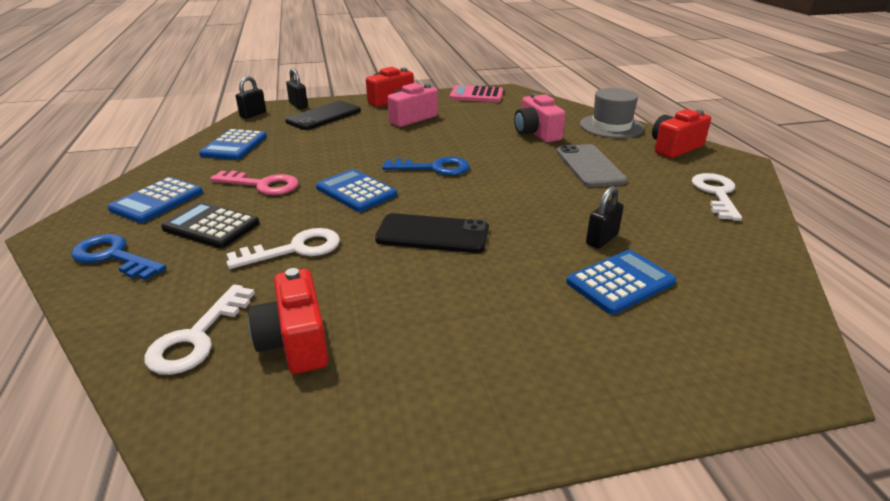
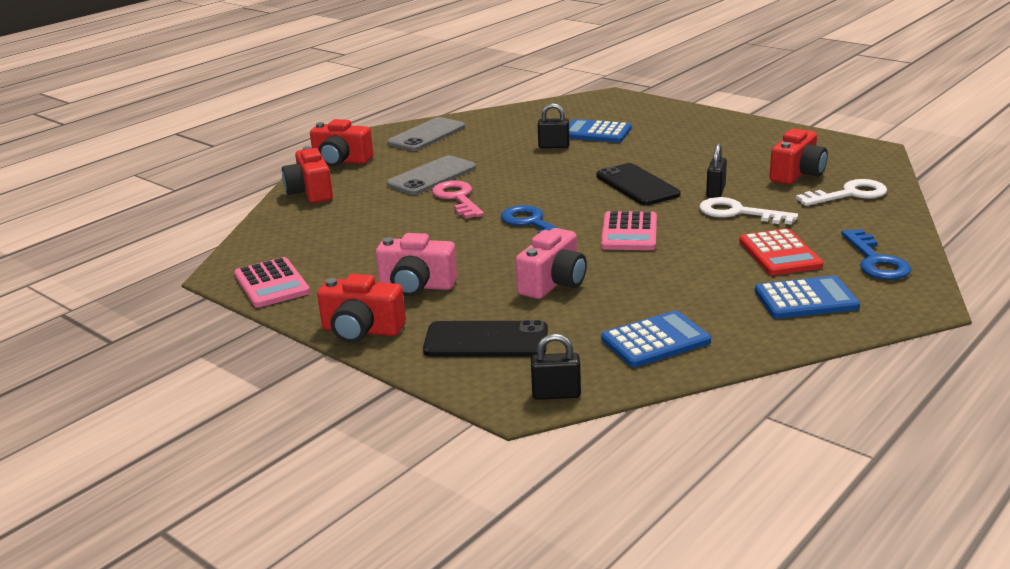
camera: 125 degrees left, 5 degrees down
(211, 226) = (780, 254): black calculator -> red calculator
(262, 185) = (693, 273): pink key -> pink key (457, 198)
(298, 105) = (473, 382): black padlock -> black padlock (715, 192)
(356, 191) = (629, 232): blue calculator -> pink calculator
(536, 133) = (376, 214): pink camera -> pink camera (553, 283)
(611, 126) = (310, 192): grey hat -> red camera
(716, 194) = (426, 135): white key -> grey phone

